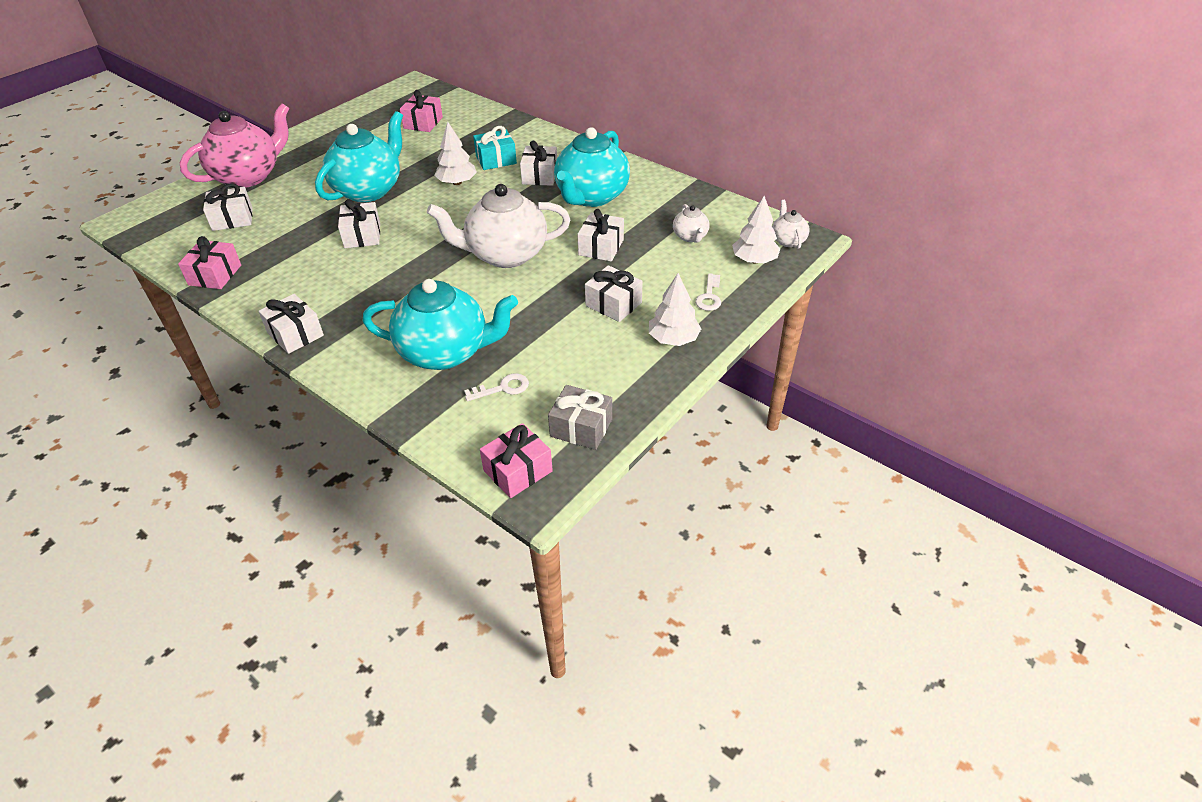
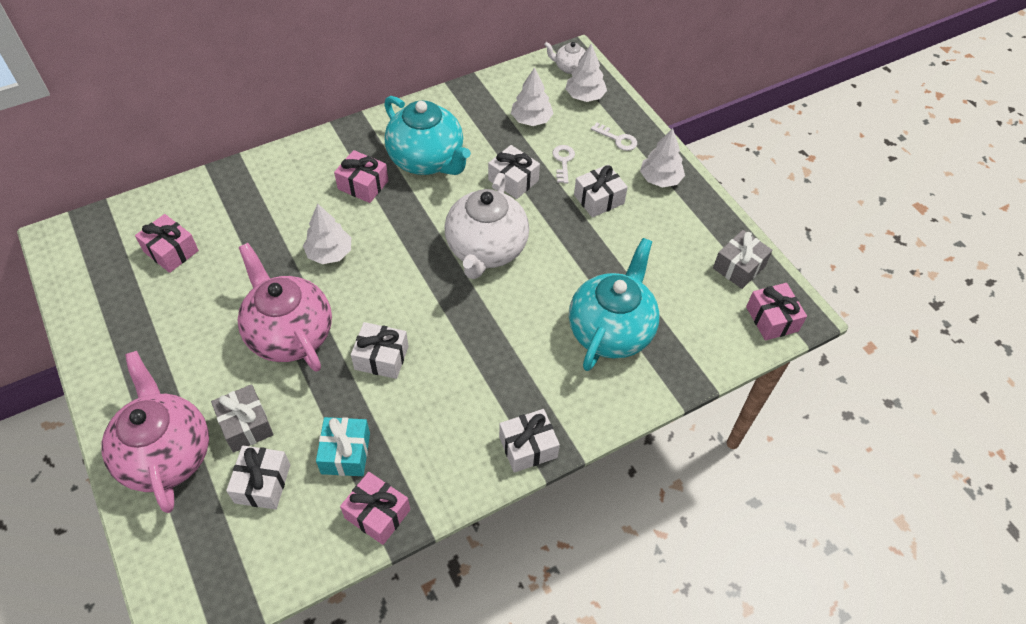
camera: 70 degrees left, 10 degrees up
(280, 197) = (246, 425): none -> grey gift
(369, 190) = (290, 334): turquoise teapot -> pink teapot
(496, 160) = (306, 209): turquoise gift -> turquoise gift (345, 453)
(502, 388) = (674, 303): white key -> white key (563, 161)
(540, 175) = (363, 185): white gift -> pink gift
(690, 237) = (531, 120): white teapot -> white tree

